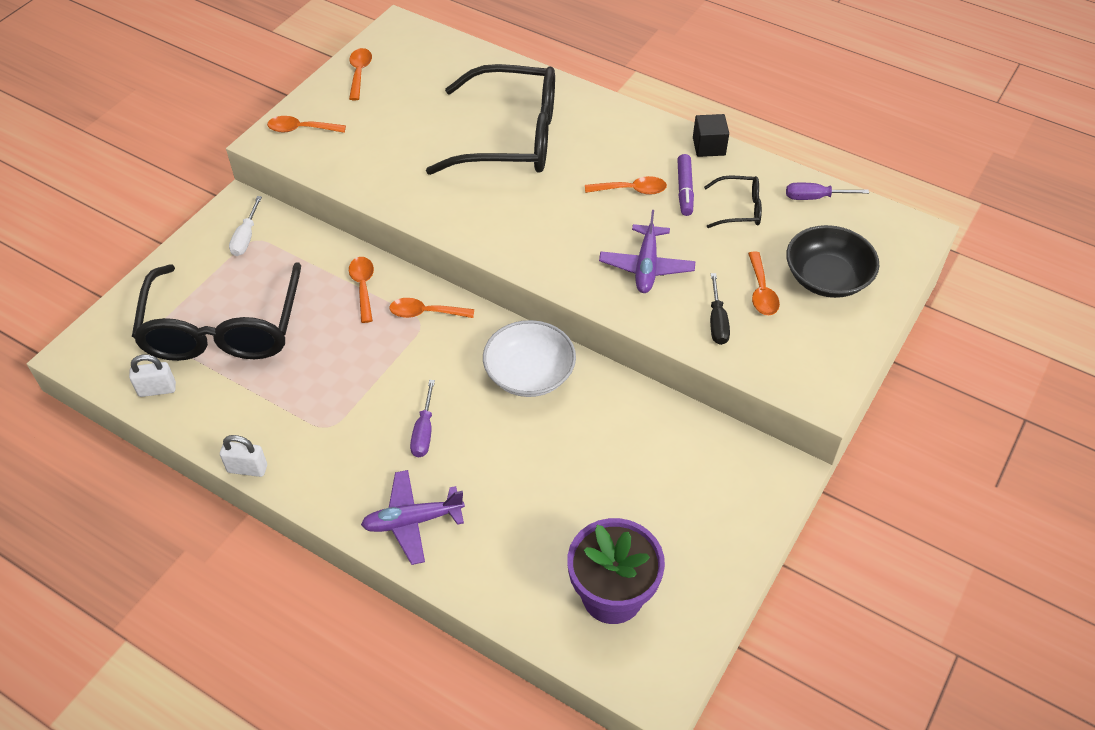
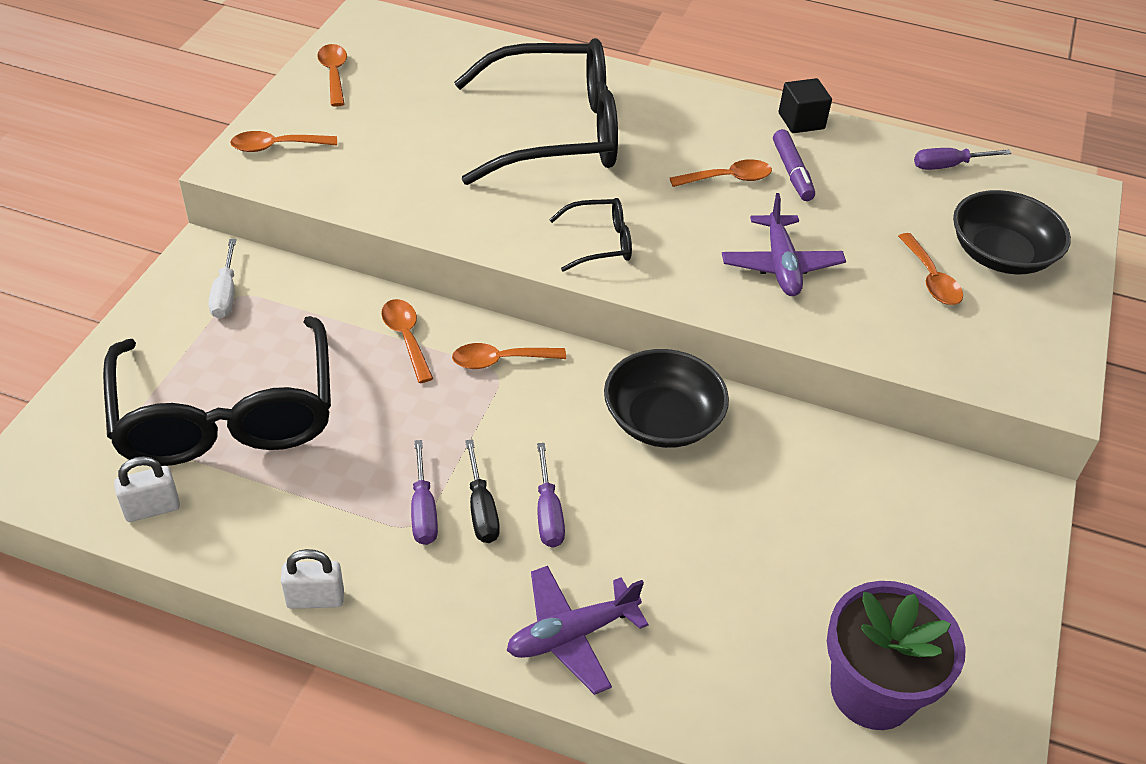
camera: 15 degrees left, 5 degrees down
(337, 417) = (423, 510): none -> purple screwdriver
(529, 374) = (662, 419): white bowl -> black bowl
(717, 321) = (893, 320): black screwdriver -> black screwdriver (481, 509)
(739, 209) = (866, 187): black glasses -> black glasses (600, 243)

